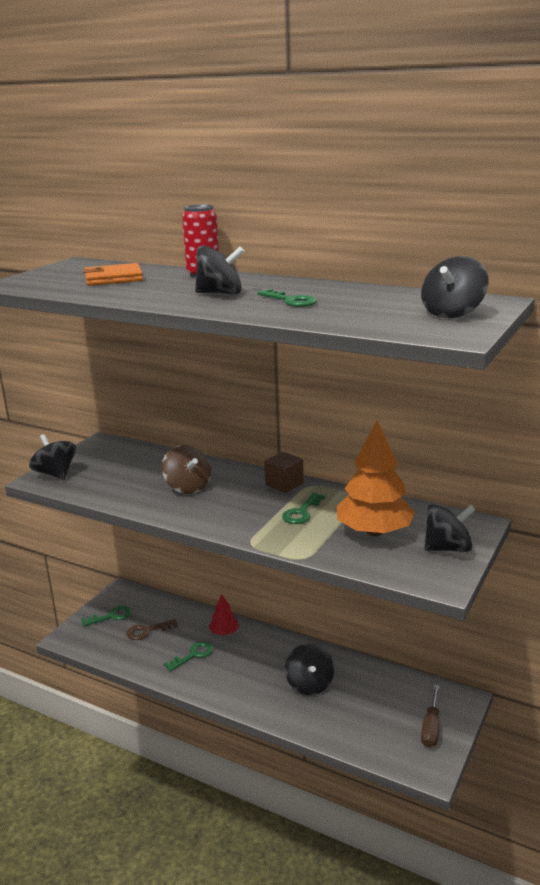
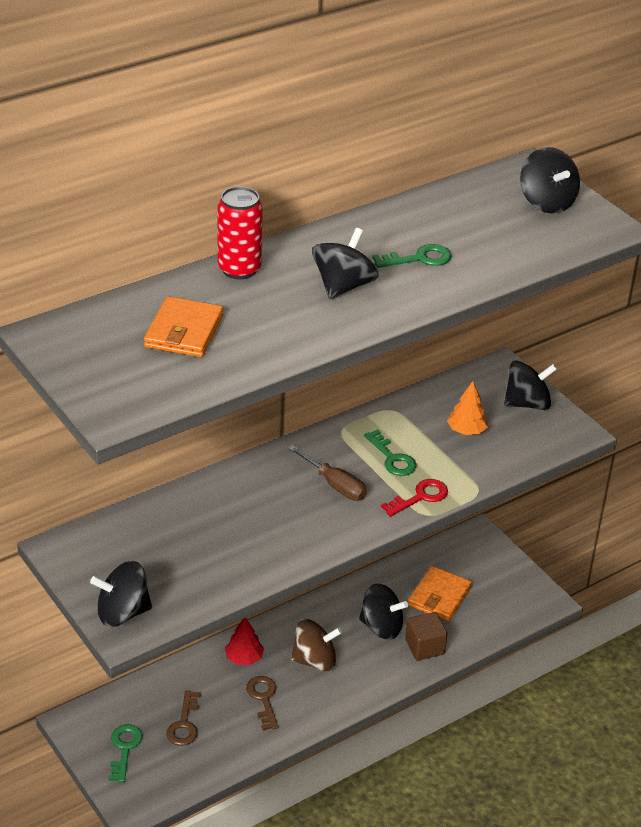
camera: 65 degrees left, 15 degrees up
(188, 487) = (264, 515): brown spinning top -> brown spinning top (315, 660)
(193, 655) = (263, 699): green key -> brown key
(268, 535) = (420, 497): none -> red key
(284, 484) = (322, 446): brown cube -> brown cube (424, 647)
(371, 703) = (439, 596): none -> orange wallet
(374, 531) = (466, 430): orange tree -> orange tree, size x0.49
(431, 728) = (498, 574): brown screwdriver -> brown screwdriver (335, 485)
(448, 548) = (527, 403): black spinning top -> black spinning top turned 60 degrees clockwise

